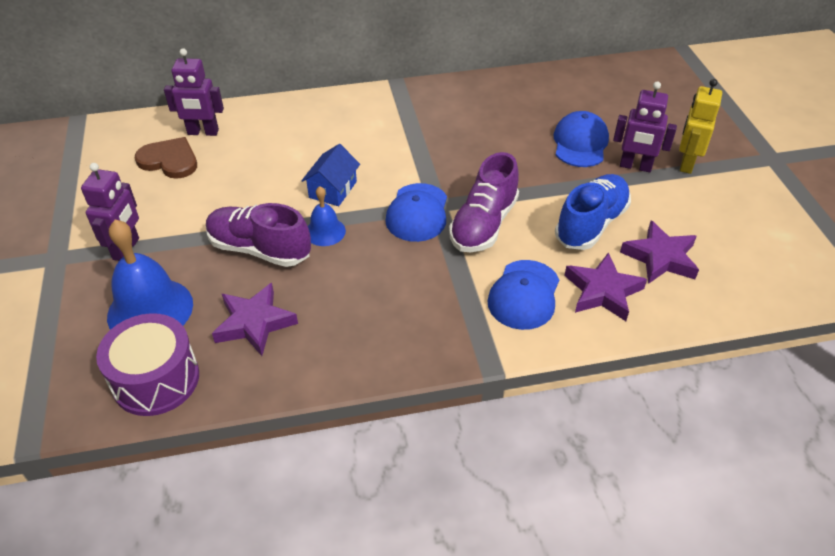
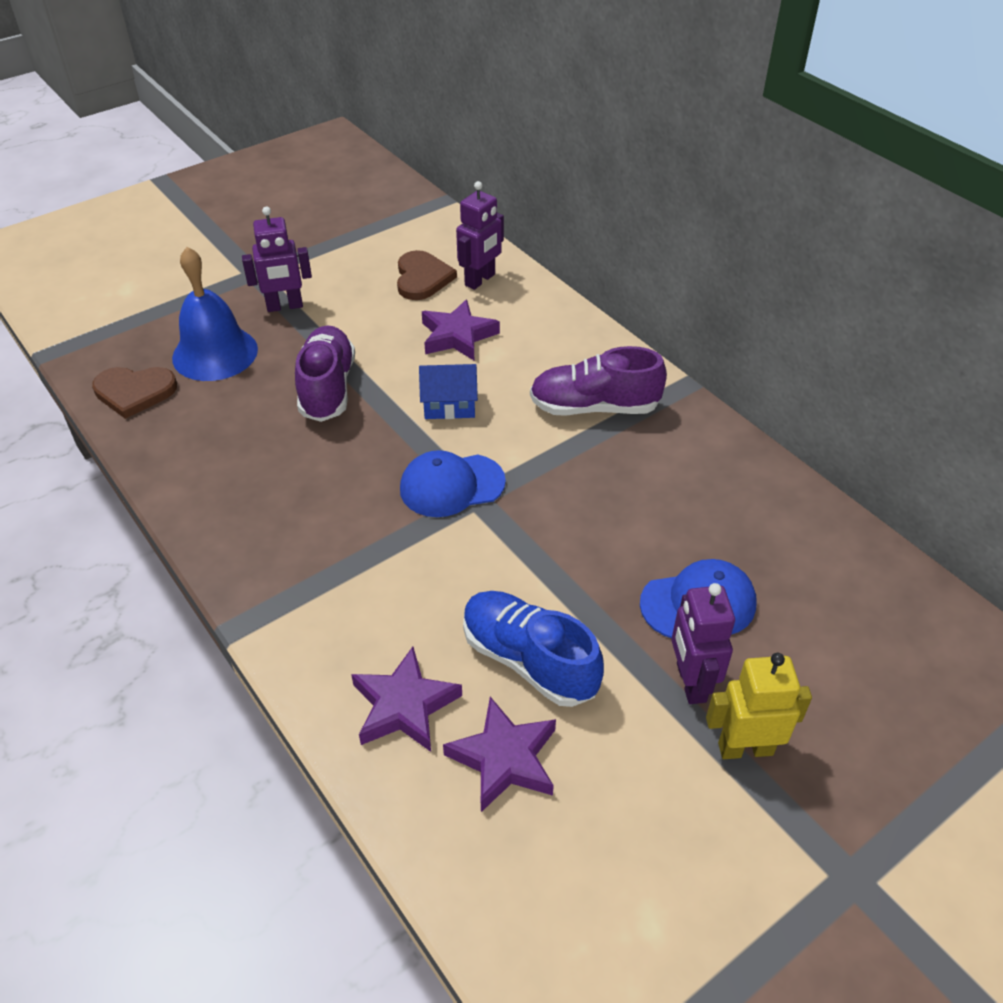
camera: 65 degrees right, 0 degrees up
(156, 379) = (134, 392): purple drum -> brown heart
(203, 132) = (480, 280): purple robot -> purple robot turned 120 degrees counterclockwise
(254, 323) = (225, 424): purple star -> purple star (457, 336)
(325, 231) = (379, 424): blue bell -> none
(483, 224) = (465, 551): purple shoe -> purple shoe (594, 407)
(524, 295) = (361, 626): blue cap -> none
(591, 224) = (529, 660): blue shoe -> blue shoe turned 150 degrees counterclockwise

